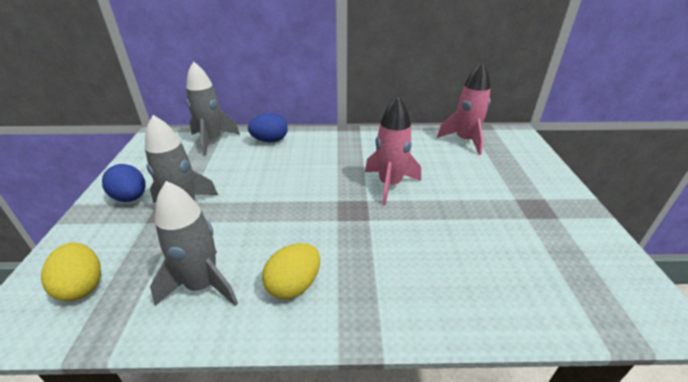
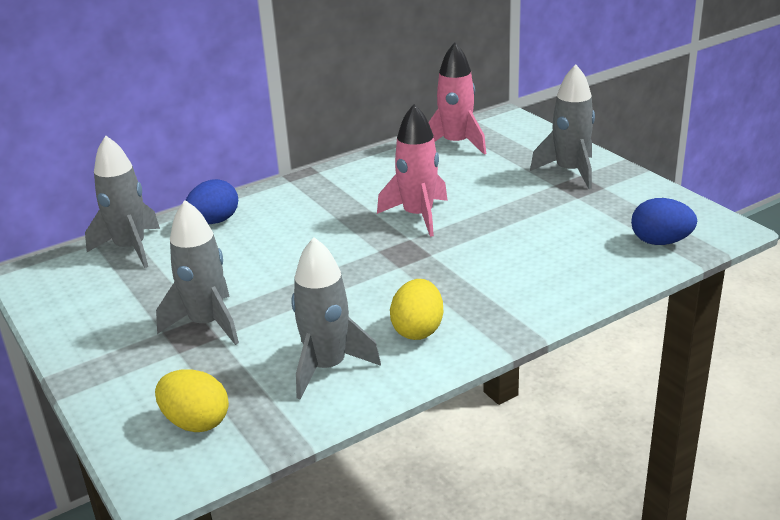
camera: 30 degrees left, 5 degrees down
(131, 198) = (118, 341): blue egg -> blue egg (660, 242)
(537, 192) = (570, 172): none -> grey rocket

